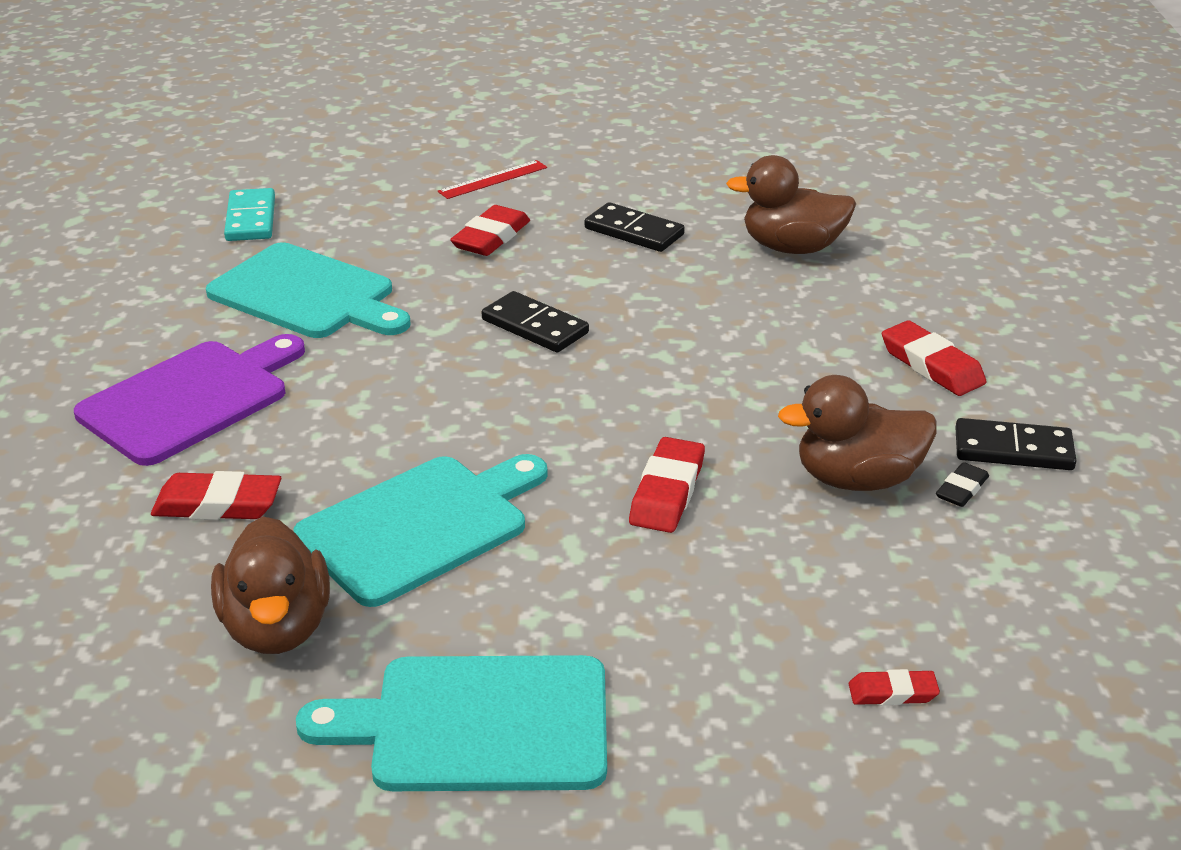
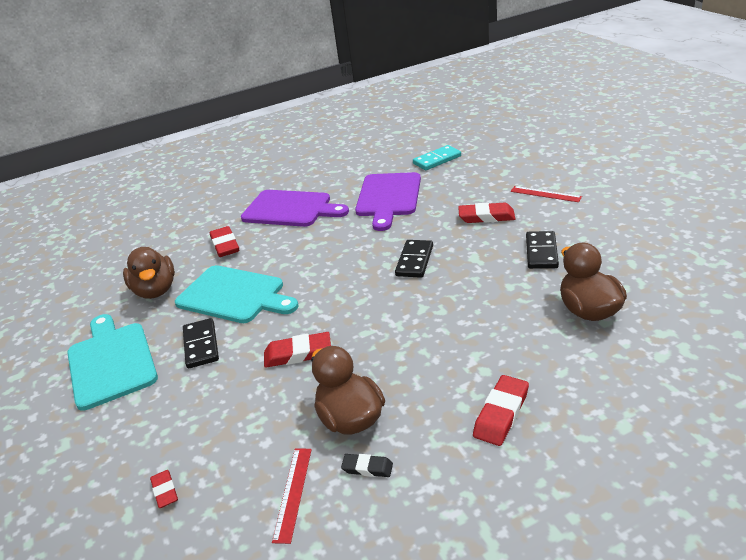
camera: 70 degrees right, 0 degrees up
(277, 627) = (155, 290): brown duck -> brown duck turned 75 degrees counterclockwise
(307, 294) = (388, 197): turquoise cutting board -> purple cutting board
(970, 563) = (292, 493): none -> red ruler
(1013, 450) = (428, 482): black domino -> black domino (201, 345)

